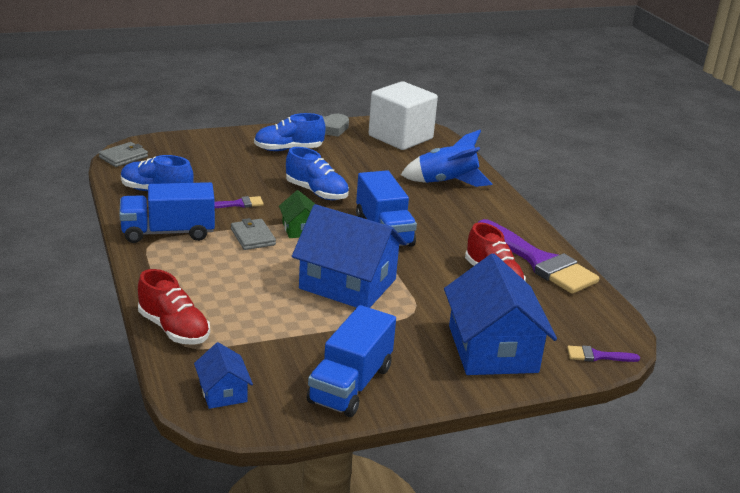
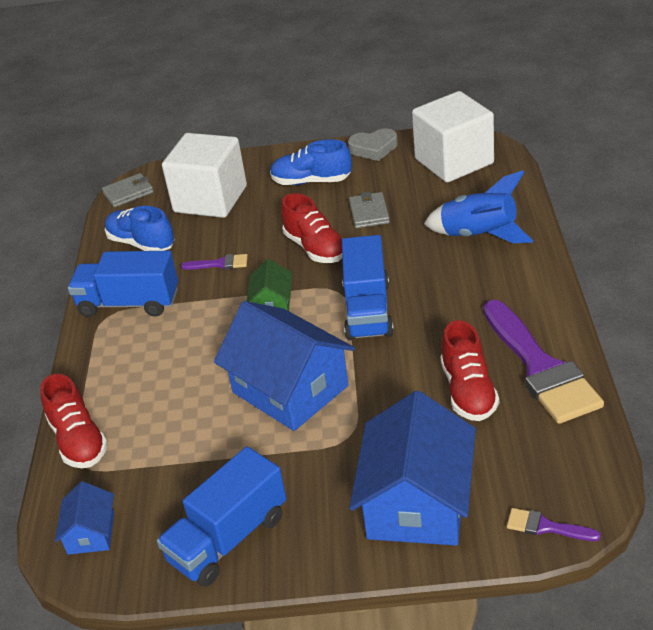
camera: 25 degrees right, 10 degrees up
(204, 161) = (210, 199): none -> white cube
(253, 237) = (215, 313): grey wallet -> grey wallet (369, 213)
(316, 192) = (315, 248): blue shoe -> red shoe

